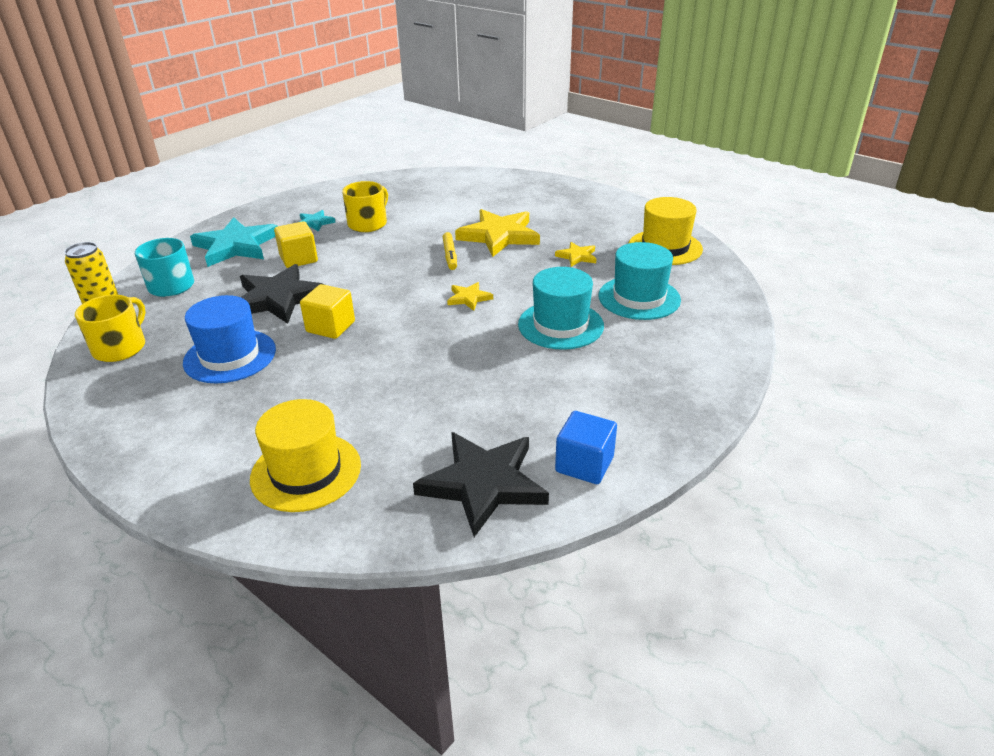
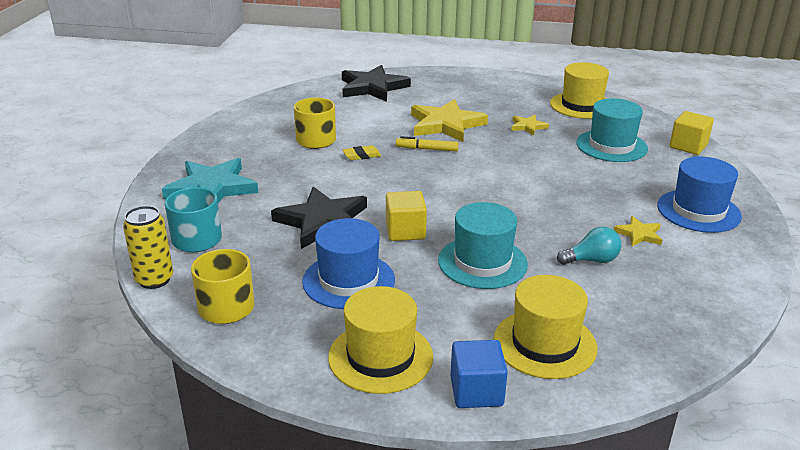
camera: 30 degrees left, 5 degrees down
(167, 430) = (380, 357): none -> yellow hat
(298, 259) = (293, 184): yellow cube -> yellow cube (688, 146)
(315, 223) = (263, 150): turquoise star -> none
(386, 247) = (361, 155): none -> yellow eraser
(450, 255) = (427, 149): yellow marker -> yellow marker turned 135 degrees clockwise
(456, 408) = (591, 260): none -> turquoise light bulb
(469, 298) = (488, 178): yellow star -> yellow star (639, 234)
(483, 484) = (680, 304): black star -> black star (373, 87)
(560, 325) = (583, 179): turquoise hat -> turquoise hat (482, 262)
(584, 464) = (725, 268): blue cube -> blue cube (476, 391)
(640, 394) = (698, 211): none -> blue hat

